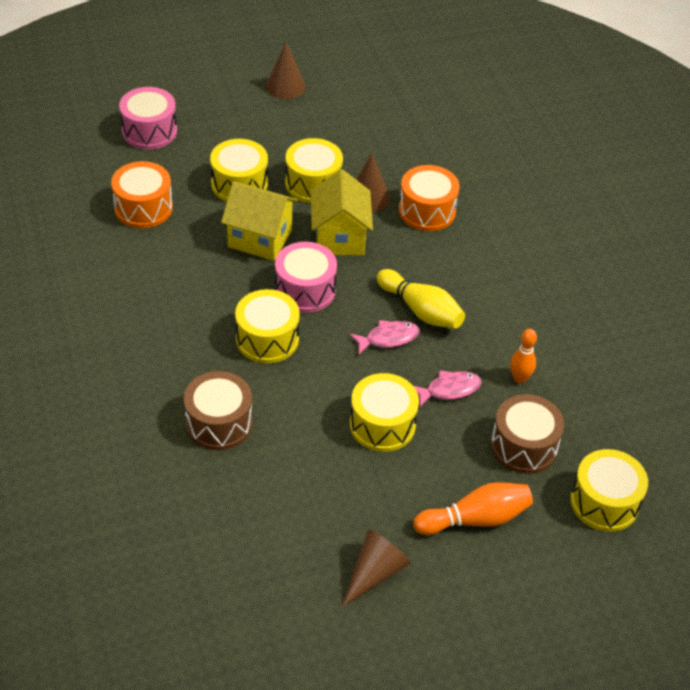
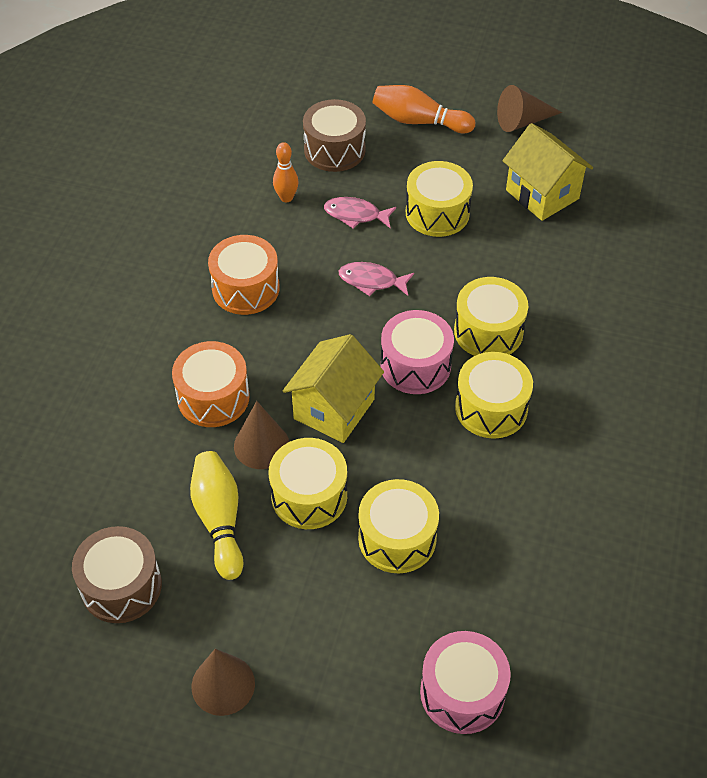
camera: 145 degrees left, 5 degrees up
(143, 208) = (534, 559): orange drum -> orange drum (245, 288)
(219, 423) = (581, 274): brown drum -> brown drum (121, 586)
(260, 239) = (422, 449): yellow house -> yellow house (542, 194)
(421, 310) = (318, 293): yellow bowling pin -> yellow bowling pin (219, 520)
(604, 502) = (311, 92): yellow drum -> yellow drum (491, 408)

